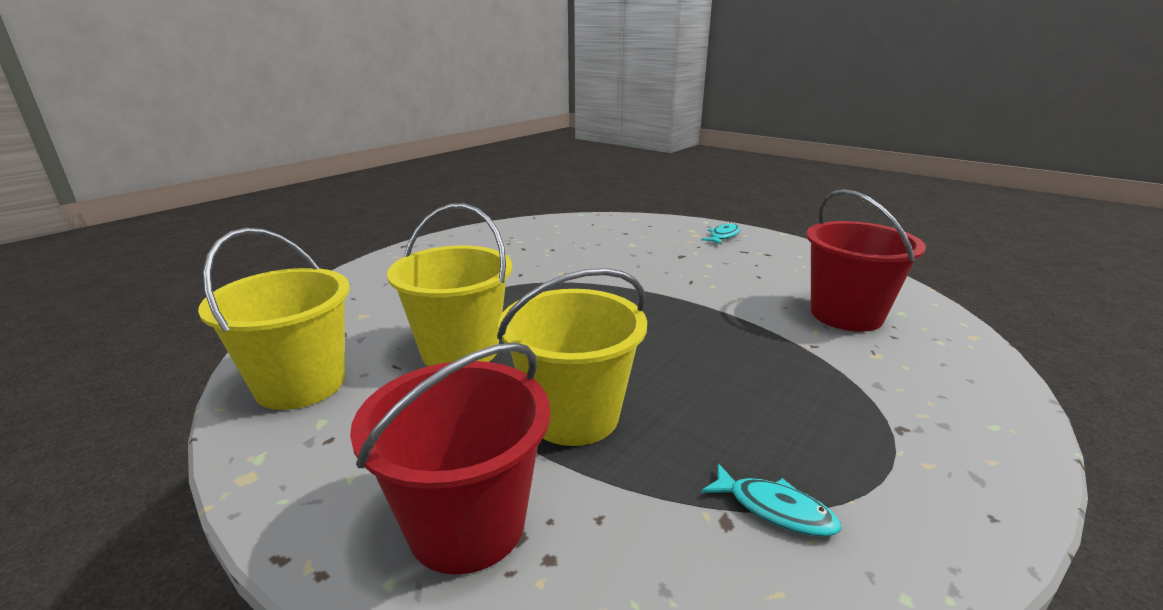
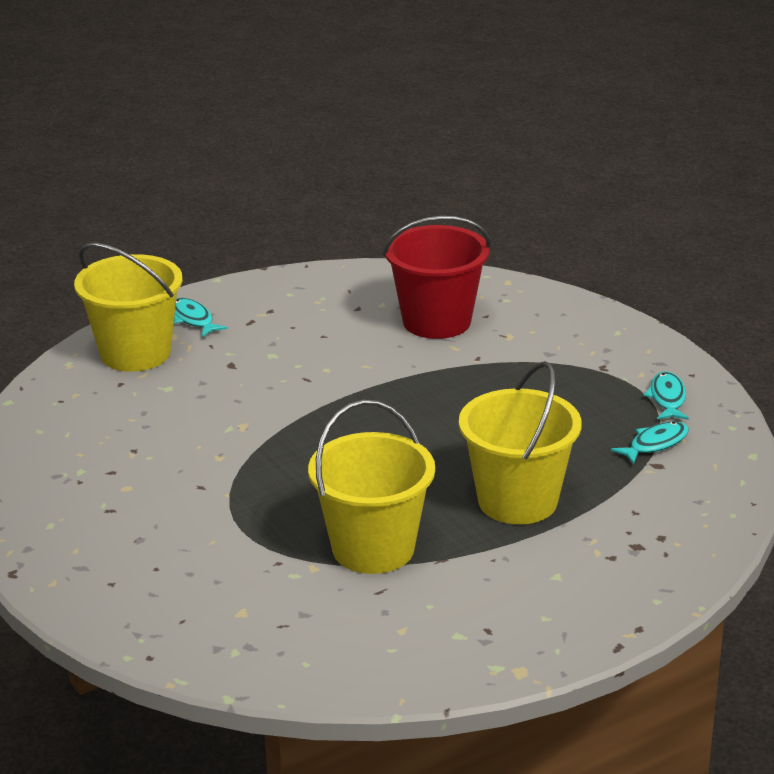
camera: 70 degrees left, 5 degrees up
(301, 384) = (384, 650): yellow bucket -> yellow bucket (135, 353)
(467, 524) = (619, 566): red bucket -> none
(899, 501) = (667, 398): none -> turquoise fish

